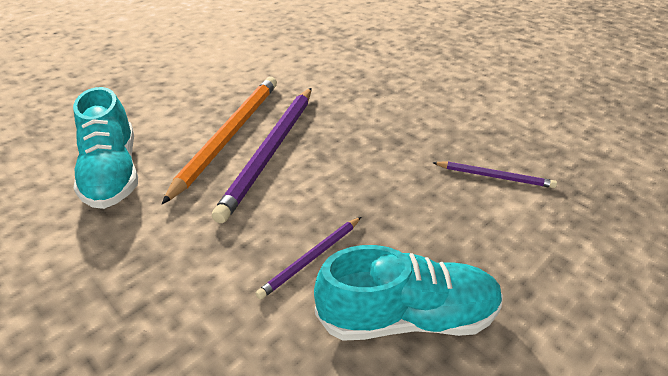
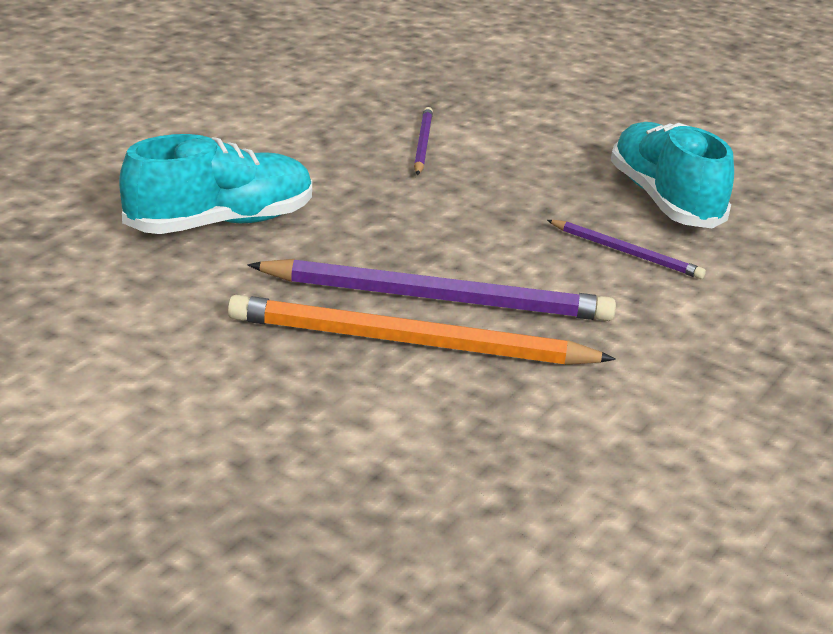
camera: 105 degrees left, 10 degrees down
(113, 172) = (560, 441): turquoise shoe -> turquoise shoe (220, 223)

